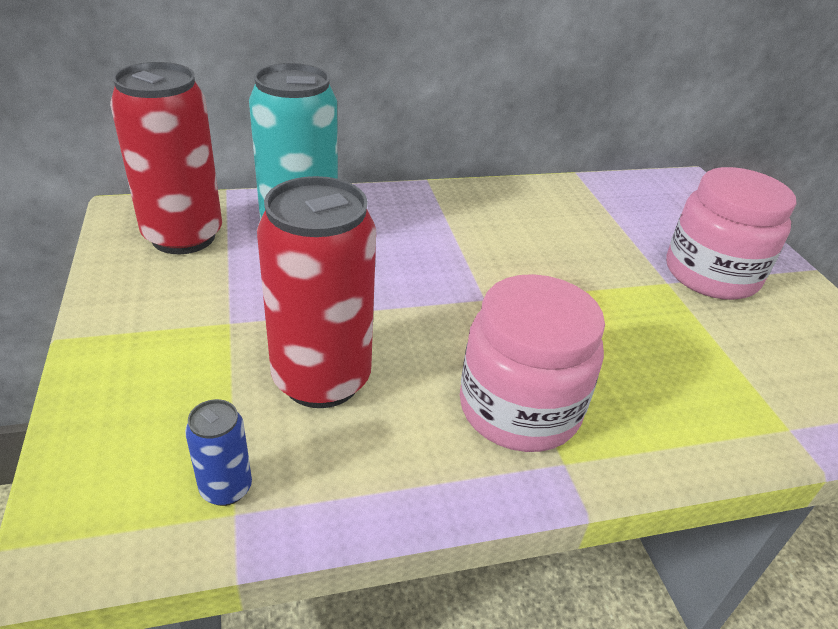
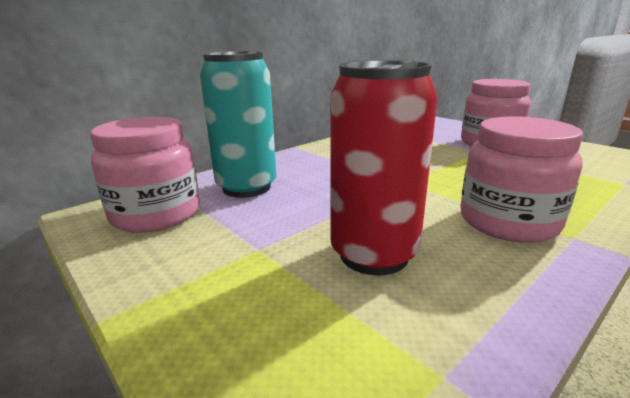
camera: 25 degrees left, 15 degrees down
(183, 237) = (156, 214): red can -> pink jar
(226, 488) = (410, 360): blue can -> none

